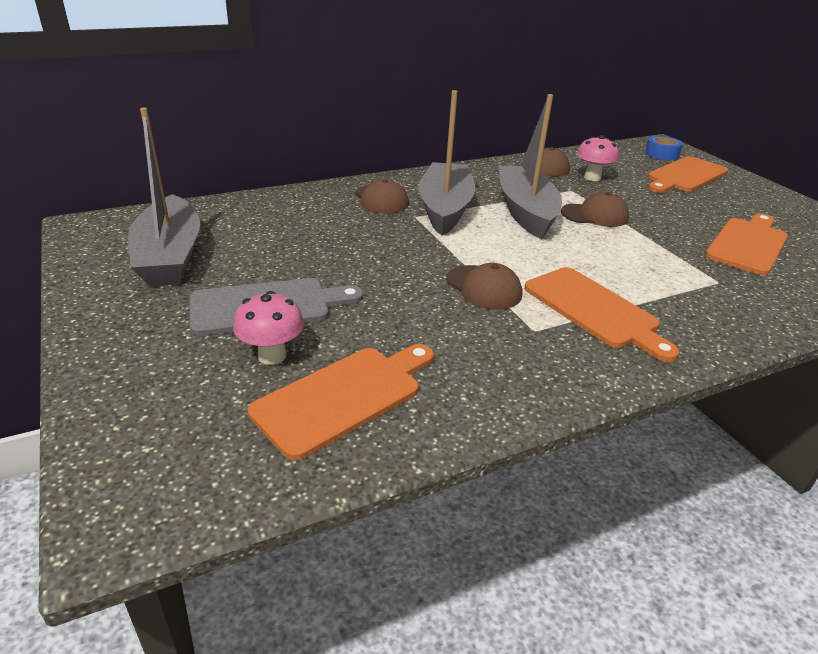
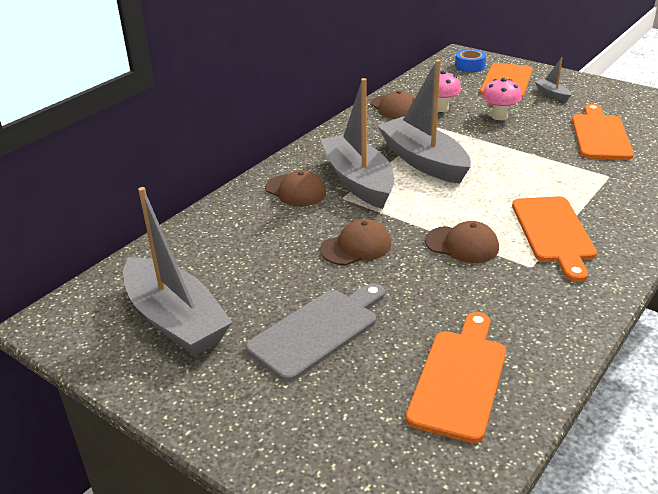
camera: 25 degrees left, 0 degrees up
(272, 356) = (371, 371): pink mushroom -> pink mushroom (499, 116)
(594, 215) = (476, 146): brown cap -> brown cap (356, 247)
(594, 310) = (554, 233): orange cutting board -> orange cutting board turned 60 degrees clockwise
(728, 197) = (552, 94): none -> grey boat

